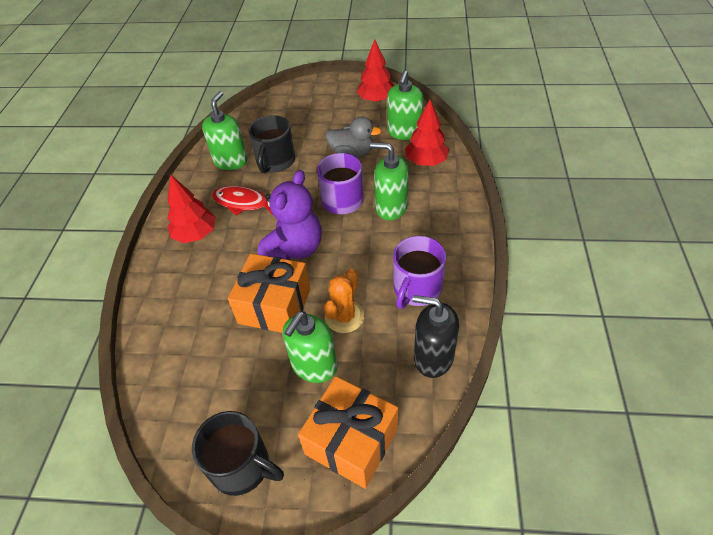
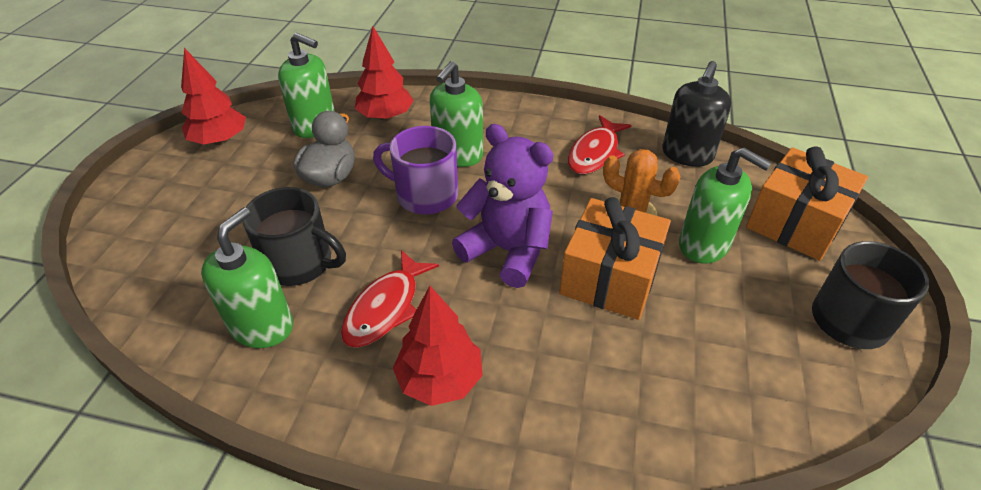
camera: 85 degrees left, 5 degrees down
(231, 161) = (262, 326): green soap dispenser -> green soap dispenser turned 90 degrees clockwise
(416, 289) = (595, 153): purple mug -> red fish

